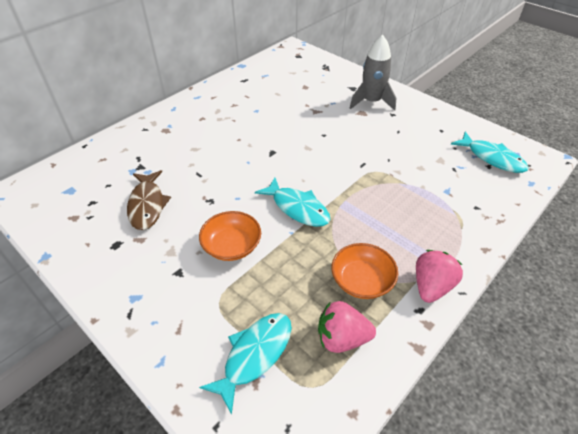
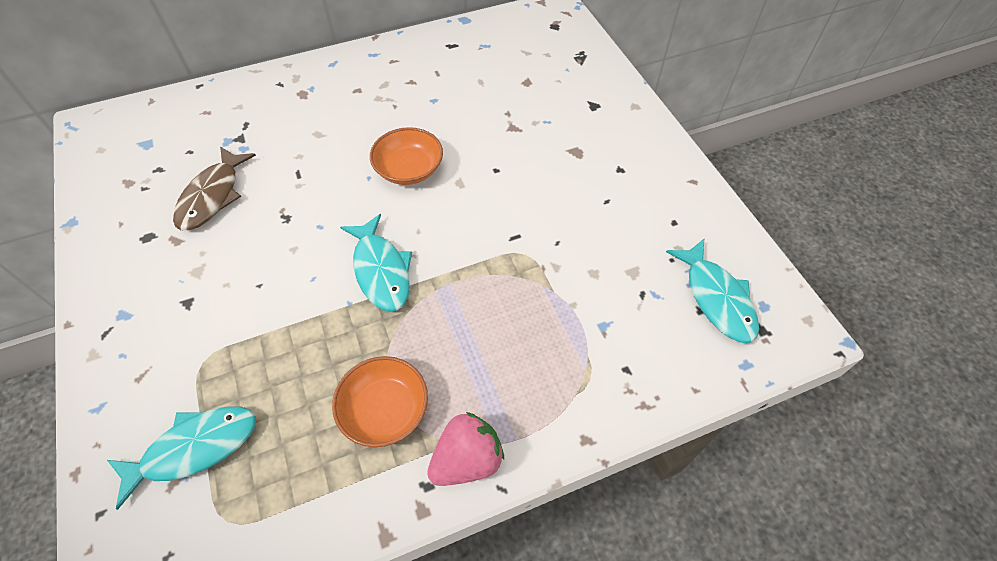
camera: 25 degrees right, 10 degrees up
(232, 246) = (267, 292): orange bowl -> orange bowl (409, 169)
(342, 338) = (304, 476): pink strawberry -> none
(371, 102) = (604, 138): grey rocket -> none

